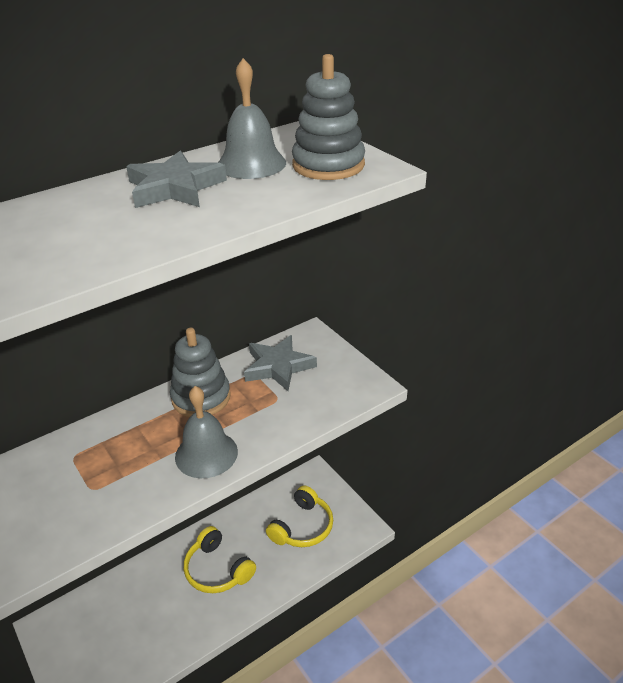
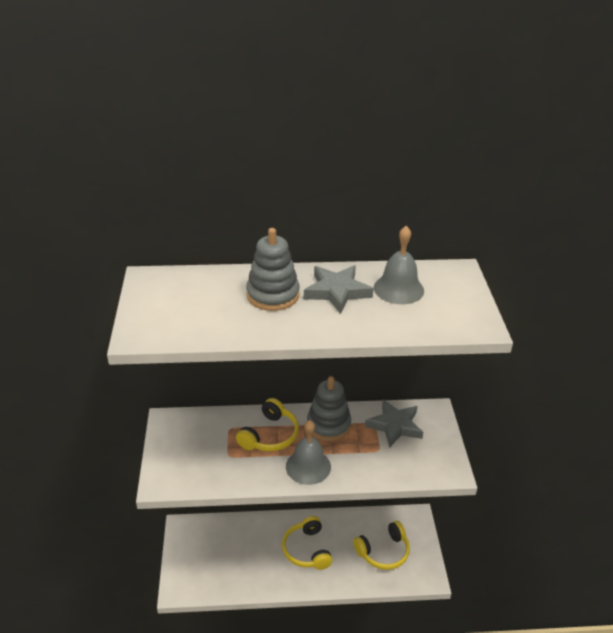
camera: 30 degrees right, 0 degrees up
(134, 441) = (270, 435): none -> yellow headphones
(328, 165) = (448, 310): grey stacking toy -> grey stacking toy (273, 295)

